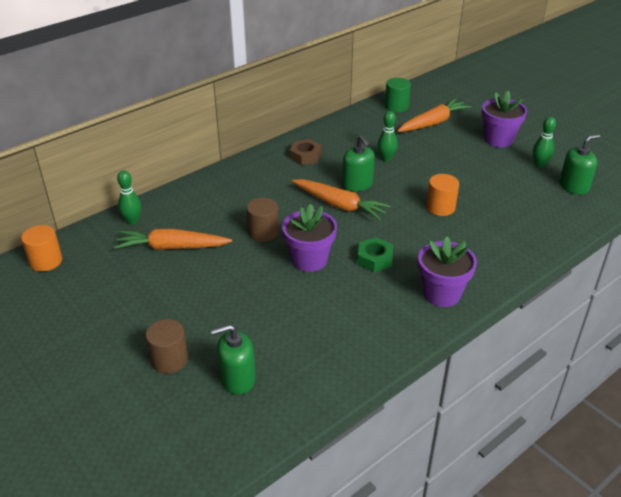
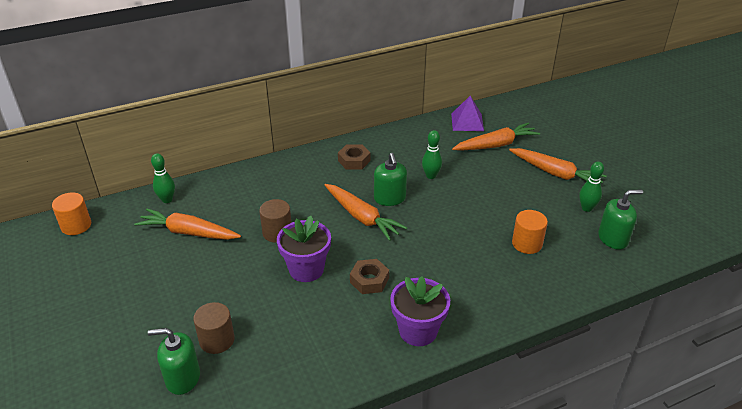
camera: 15 degrees right, 0 degrees up
(169, 359) = (132, 345): brown cylinder -> brown cylinder (217, 340)
(374, 259) = (369, 280): green nut -> brown nut
(396, 106) = (467, 122): green cylinder -> purple pyramid
(440, 207) = (460, 237): orange cylinder -> orange cylinder (527, 244)
(498, 139) = (555, 173): purple flower pot -> orange carrot

